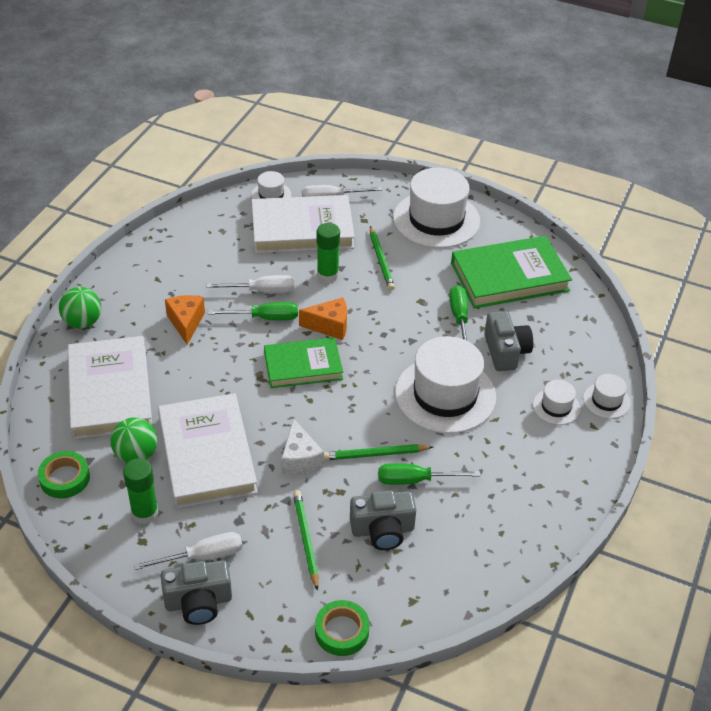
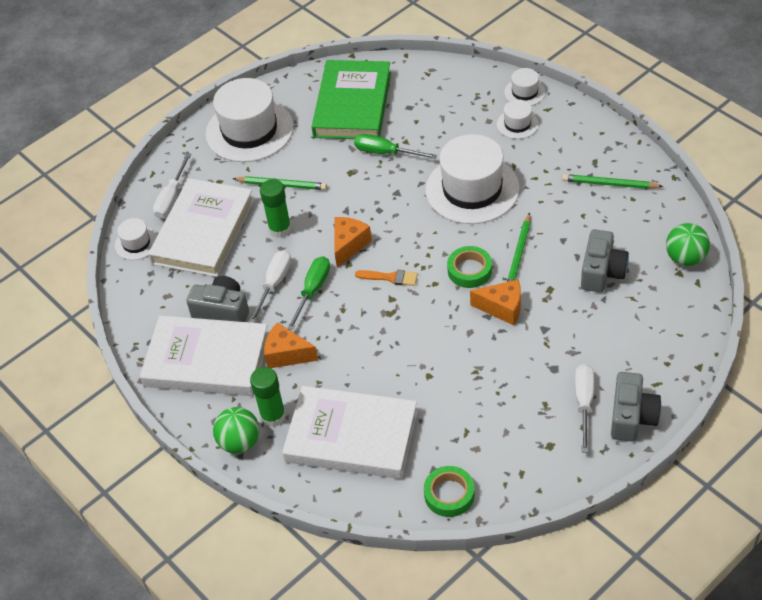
camera: 60 degrees left, 5 degrees up
(136, 455) = (444, 430): green ball -> green ball (685, 258)
(145, 513) = (518, 437): green glue stick -> green glue stick (273, 416)
(207, 454) = (467, 375): white book -> white book (207, 360)
(300, 459) = (502, 308): white cheese -> orange cheese
(303, 366) = (390, 277): green book -> orange brush
(306, 540) = (593, 326): green pencil -> green pencil (609, 184)
(342, 631) = (693, 326): green tape -> green tape (469, 270)
(415, 480) = (558, 236): green screwdriver -> none
(505, 351) = (441, 135): grey camera -> grey camera (222, 311)

